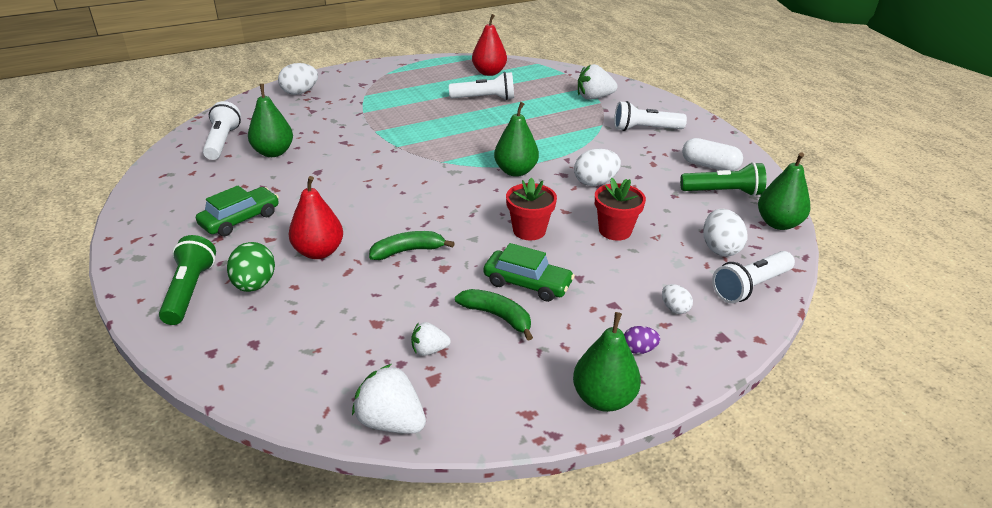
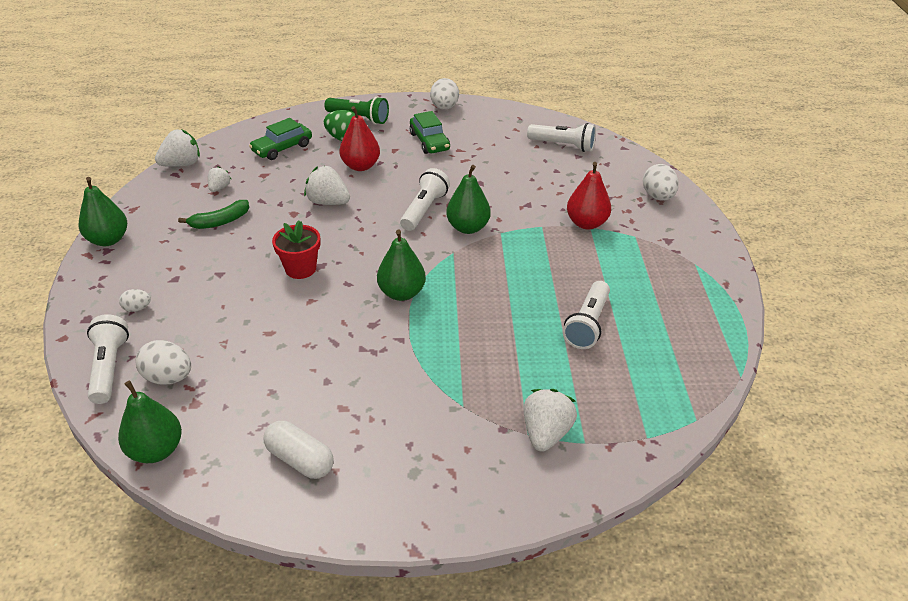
camera: 115 degrees right, 5 degrees up
(273, 152) = (528, 166): green pear -> green pear (468, 228)
(408, 251) = (328, 202): green banana -> white strawberry
(489, 72) = (672, 354): red pear -> red pear (586, 223)
(527, 283) = (238, 245): green car -> green car (282, 148)
(595, 182) = (340, 341): white egg -> white egg (444, 107)
(615, 231) = (255, 319): red flower pot -> none
(638, 350) = (124, 271): purple egg -> none
(645, 129) = (425, 443): white flashlight -> white flashlight (424, 209)
(709, 166) = (300, 460): white capsule -> white capsule turned 75 degrees clockwise
(723, 192) = (242, 438): green flashlight -> none

